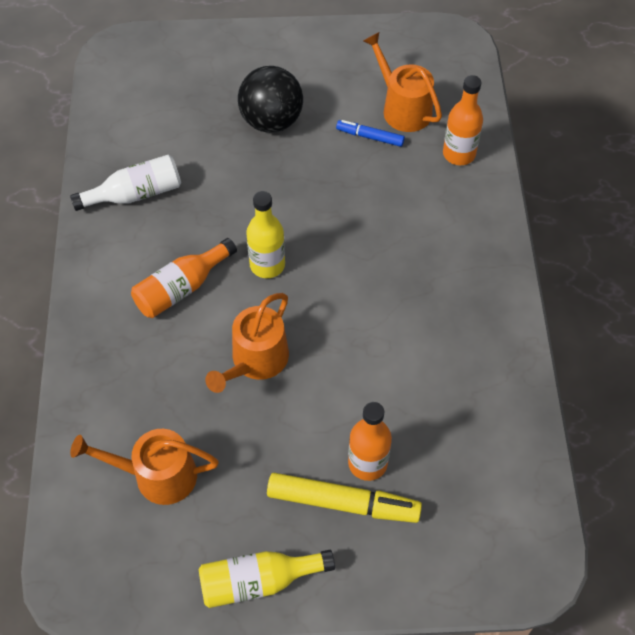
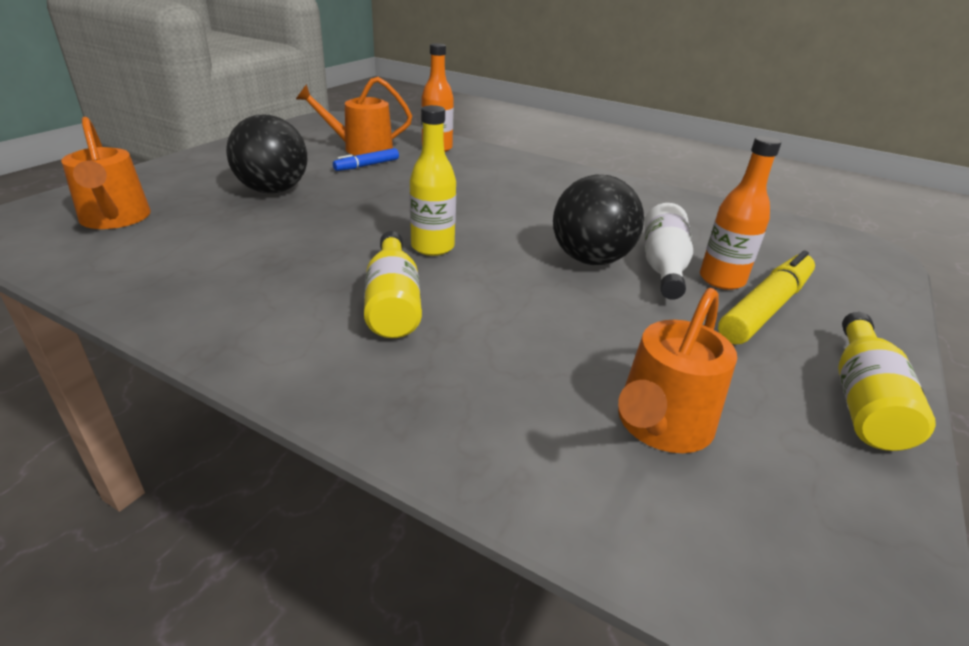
camera: 60 degrees left, 25 degrees down
(135, 194) = (216, 284): white bottle -> white bottle (663, 266)
(182, 288) = (393, 302): orange bottle -> yellow bottle
(256, 361) = (545, 293): orange watering can -> orange watering can (115, 219)
(329, 366) = (590, 259): none -> black ball

